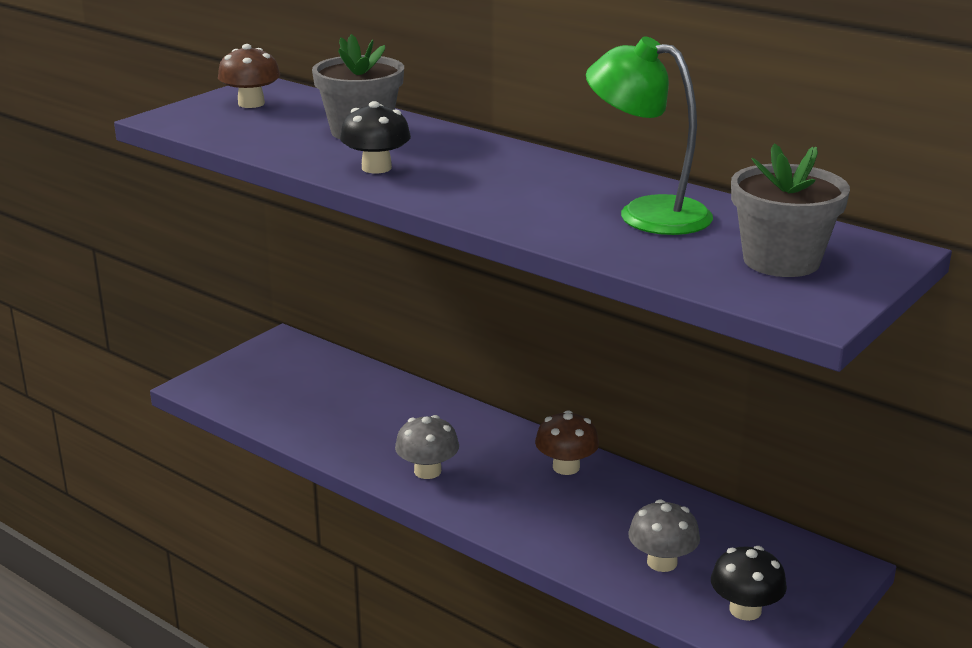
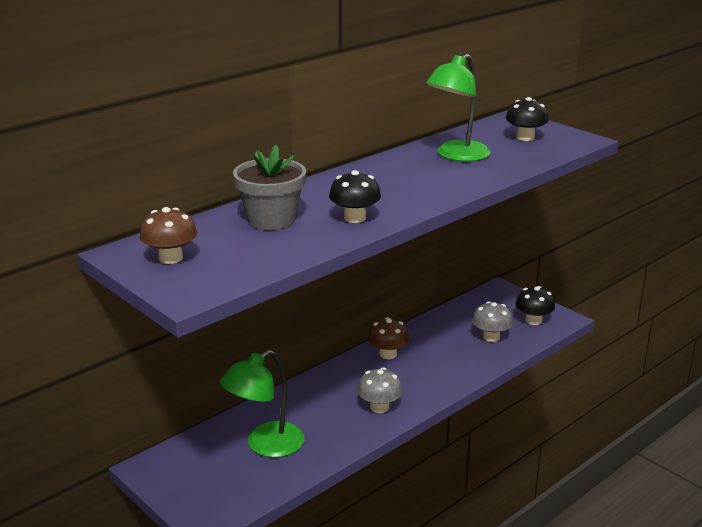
camera: 80 degrees left, 0 degrees up
(329, 401) = (265, 445): none -> green lamp
(781, 261) = (525, 137): grey flower pot -> black mushroom

